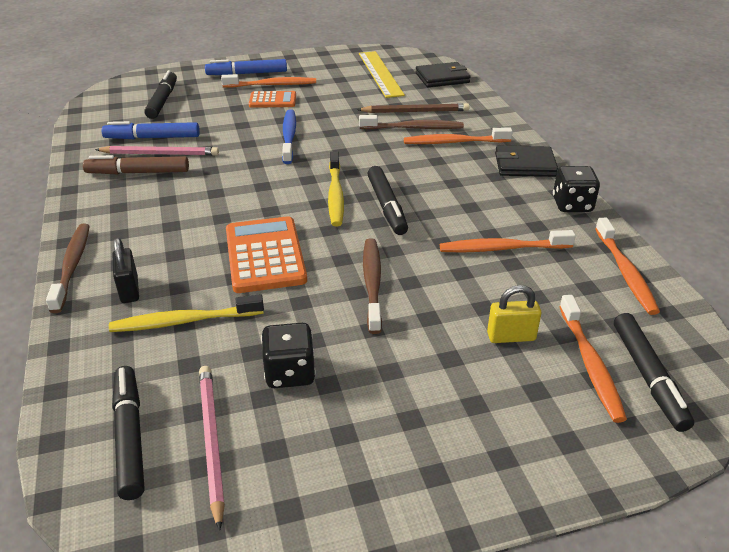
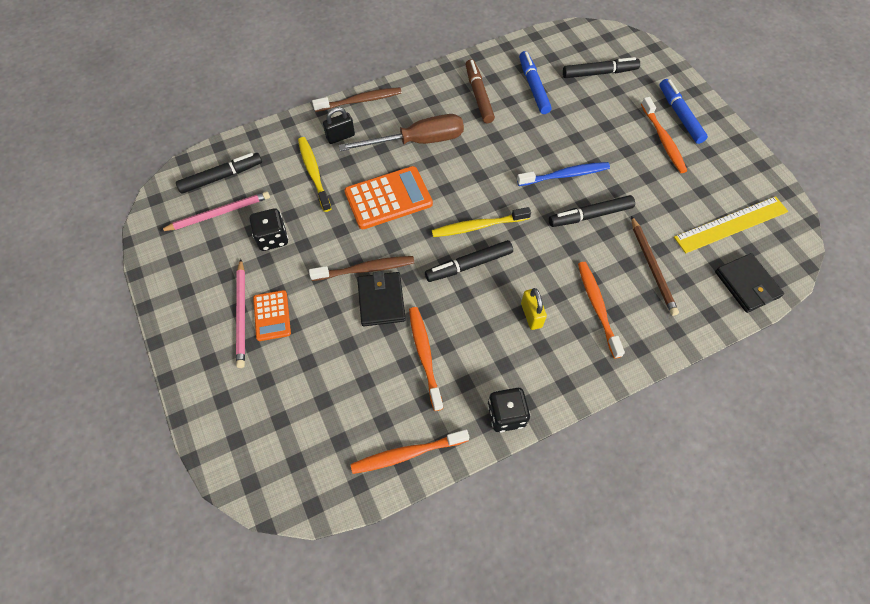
camera: 80 degrees right, 25 degrees up
(160, 154) = (510, 99): pink pencil -> pink pencil (242, 314)
(183, 224) = (417, 141): none -> brown screwdriver
(272, 100) = (630, 148): orange calculator -> orange calculator (272, 316)
(413, 128) = (615, 269): brown toothbrush -> none
(511, 337) = (317, 364): yellow padlock -> yellow padlock (531, 315)
(525, 165) = (570, 373): black wallet -> black wallet (381, 300)
(590, 364) = (293, 417): orange toothbrush -> none
(648, 377) = (282, 457): black marker -> black marker (590, 215)

